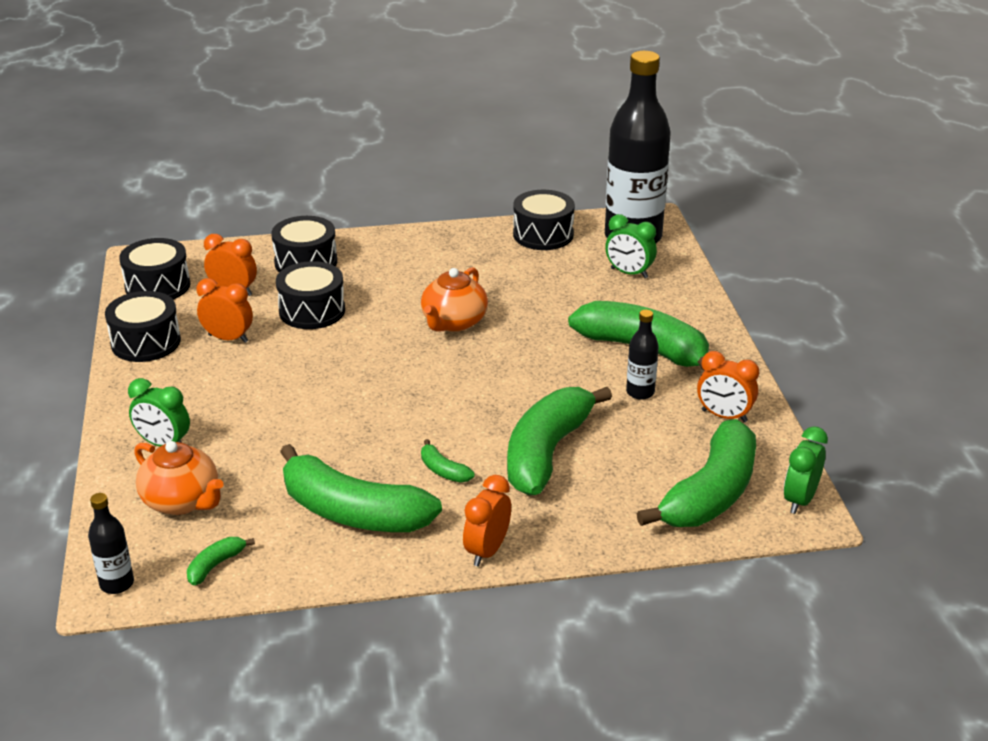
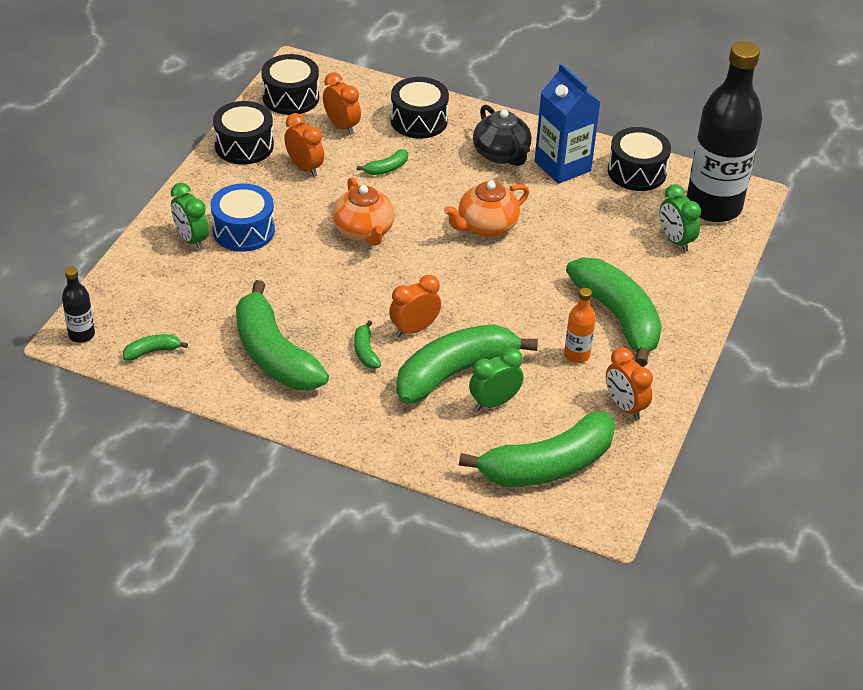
camera: 30 degrees right, 10 degrees up
(182, 501) = (168, 291): orange teapot -> orange teapot (364, 231)
(214, 415) = (243, 230): none -> blue drum
(312, 311) = (386, 168): black drum -> green banana
(411, 262) = (501, 155): none -> black teapot
(474, 252) = (562, 166): none -> blue carton
(487, 551) = (340, 430): orange clock -> orange clock (414, 329)
(640, 392) = (577, 355): black bottle -> orange bottle
(800, 500) = (613, 505): green clock -> green clock (494, 402)

